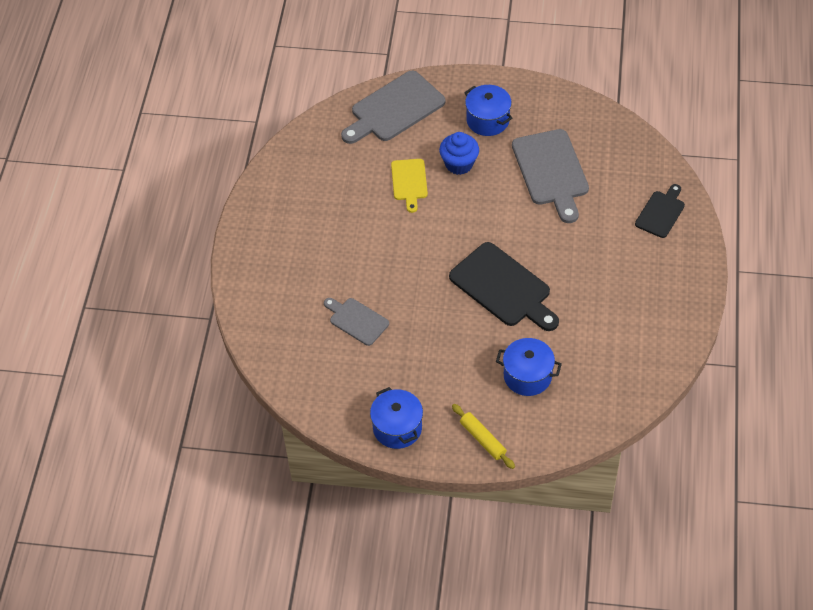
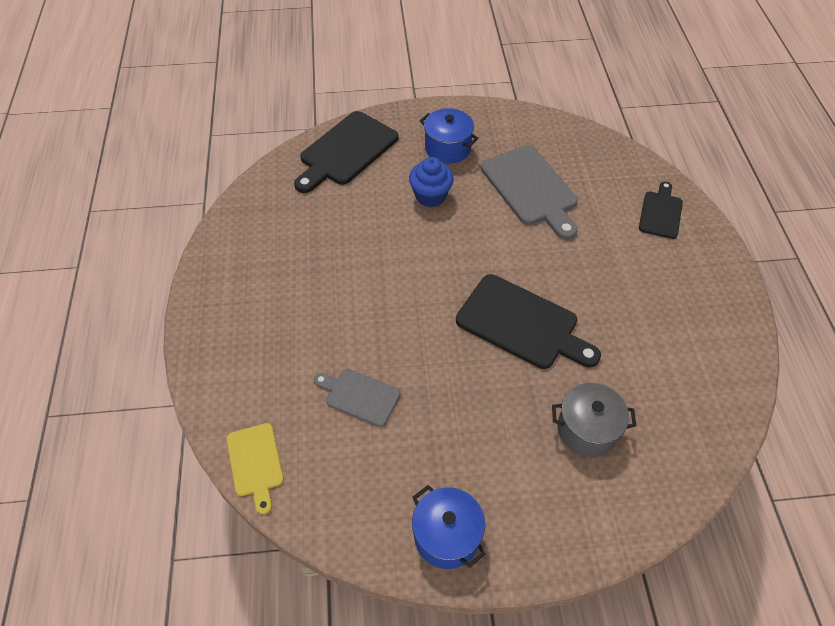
camera: 15 degrees left, 0 degrees up
(394, 109) = (346, 151): grey cutting board -> black cutting board
(409, 182) = (381, 223): yellow cutting board -> yellow cutting board (255, 463)
(483, 439) = (561, 529): yellow rolling pin -> none
(527, 376) = (587, 429): blue pot -> grey pot

